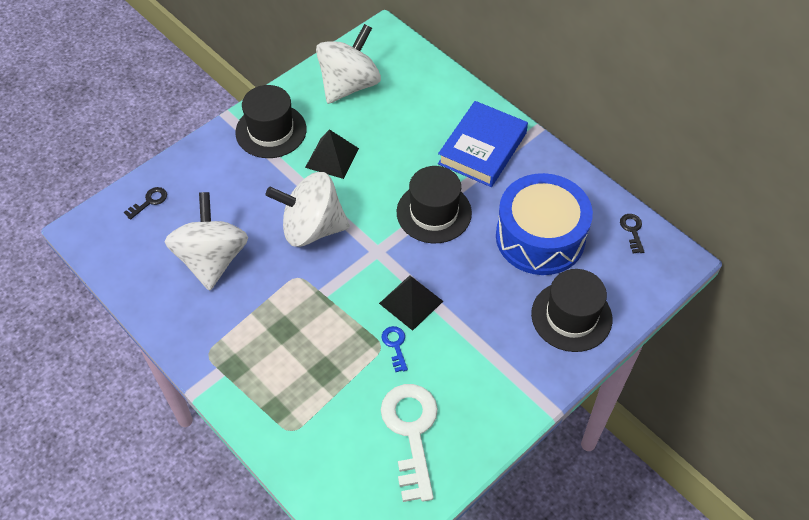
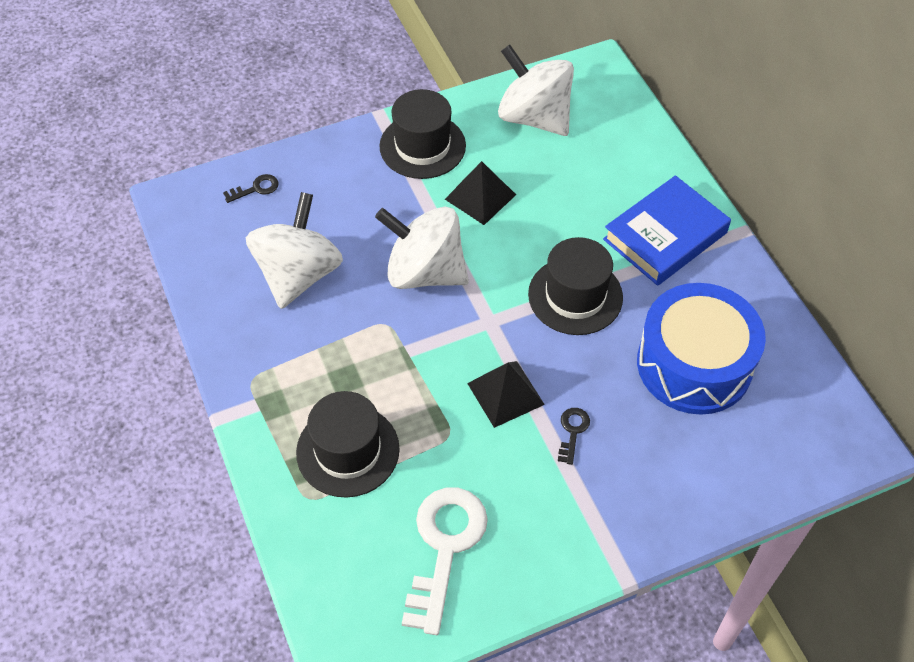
camera: 20 degrees right, 0 degrees up
(349, 85) = (534, 117): white spinning top -> white spinning top turned 105 degrees counterclockwise
(395, 345) = (466, 439): blue key -> none
(571, 316) = (695, 472): black hat -> black hat (348, 450)
(632, 230) = (815, 391): black key -> black key (572, 431)

